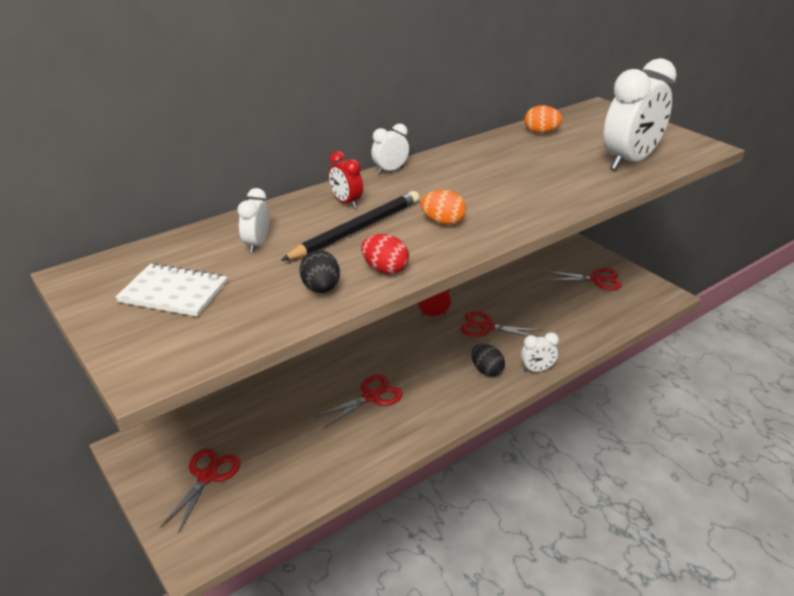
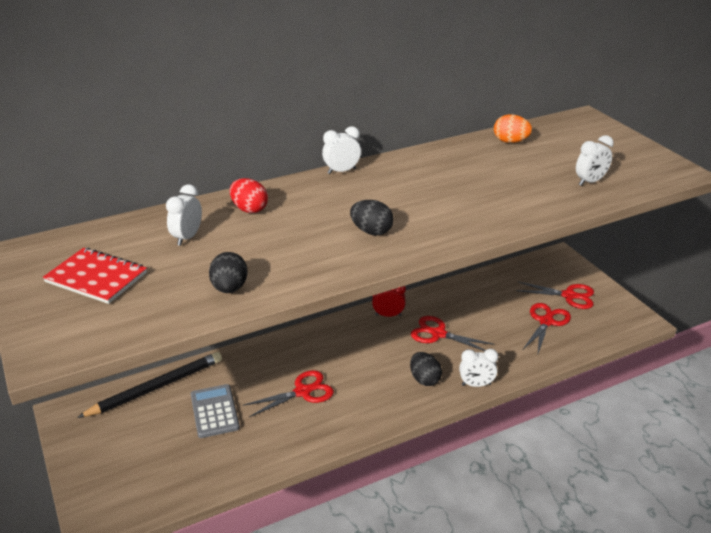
camera: 10 degrees right, 0 degrees up
(173, 292) = (96, 277): white notebook -> red notebook
(207, 476) = (129, 450): red scissors -> red scissors (546, 322)
(287, 426) = (214, 411): none -> grey calculator
(346, 202) = (286, 201): red clock -> none
(356, 230) = (285, 231): black pencil -> black pencil (156, 387)
(385, 269) = (296, 275): red egg -> red egg (249, 209)
(443, 222) = (371, 231): orange egg -> black egg
(629, 161) = (590, 182): white clock -> white clock, size x0.47

